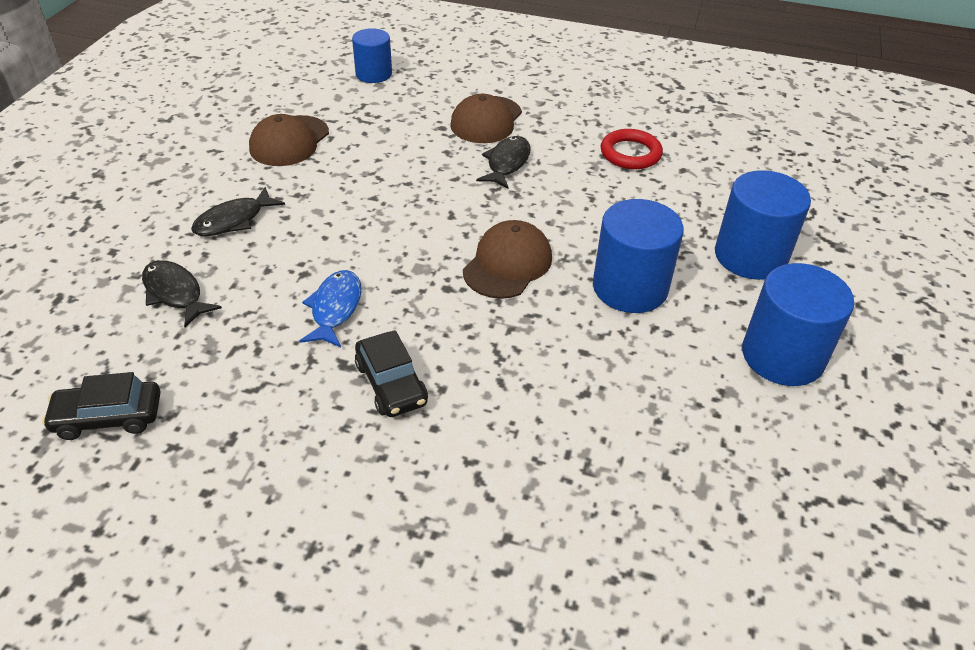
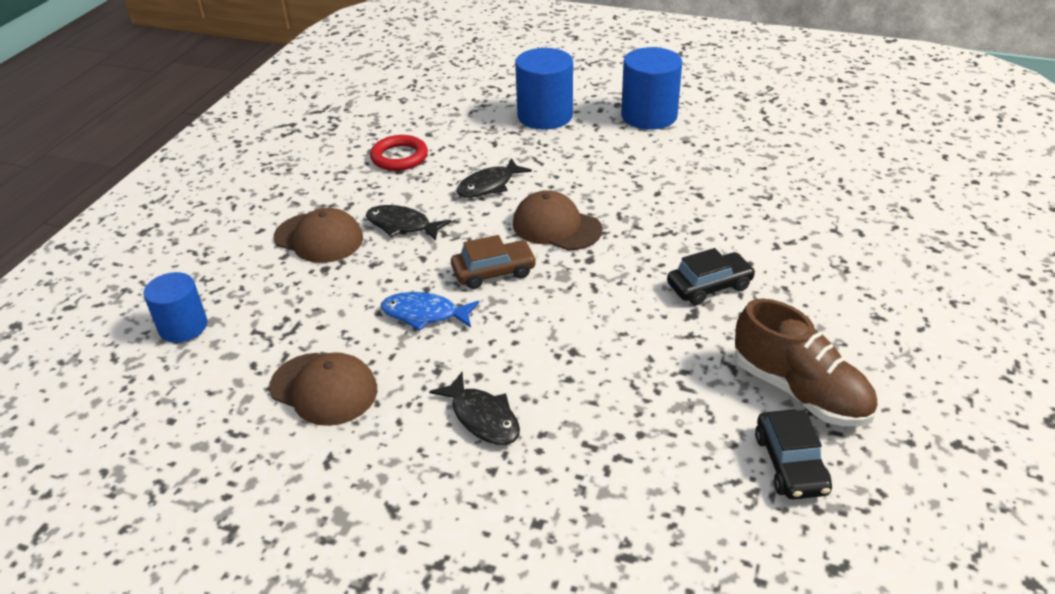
camera: 85 degrees left, 5 degrees down
(175, 293) = (610, 447): black fish -> black fish (489, 185)
(203, 441) = (799, 391): none -> brown shoe
(335, 308) = (622, 325): blue fish -> blue fish (424, 314)
(430, 222) = (494, 272): none -> brown car
(630, 287) = (583, 169): blue cylinder -> none

